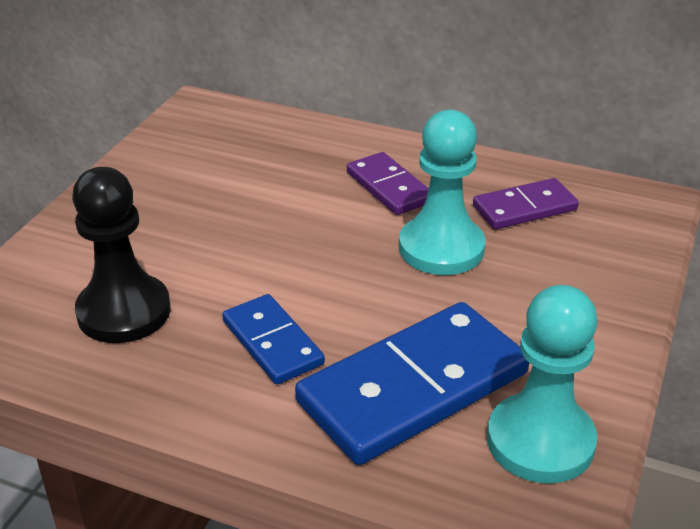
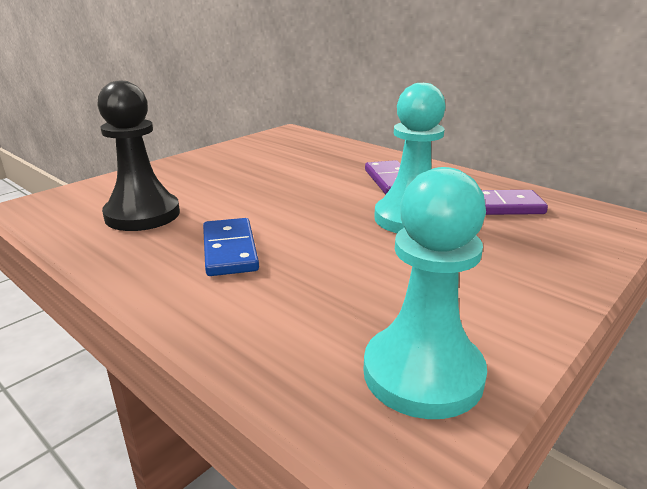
camera: 20 degrees right, 10 degrees down
(413, 387) = (322, 302): blue domino -> none

